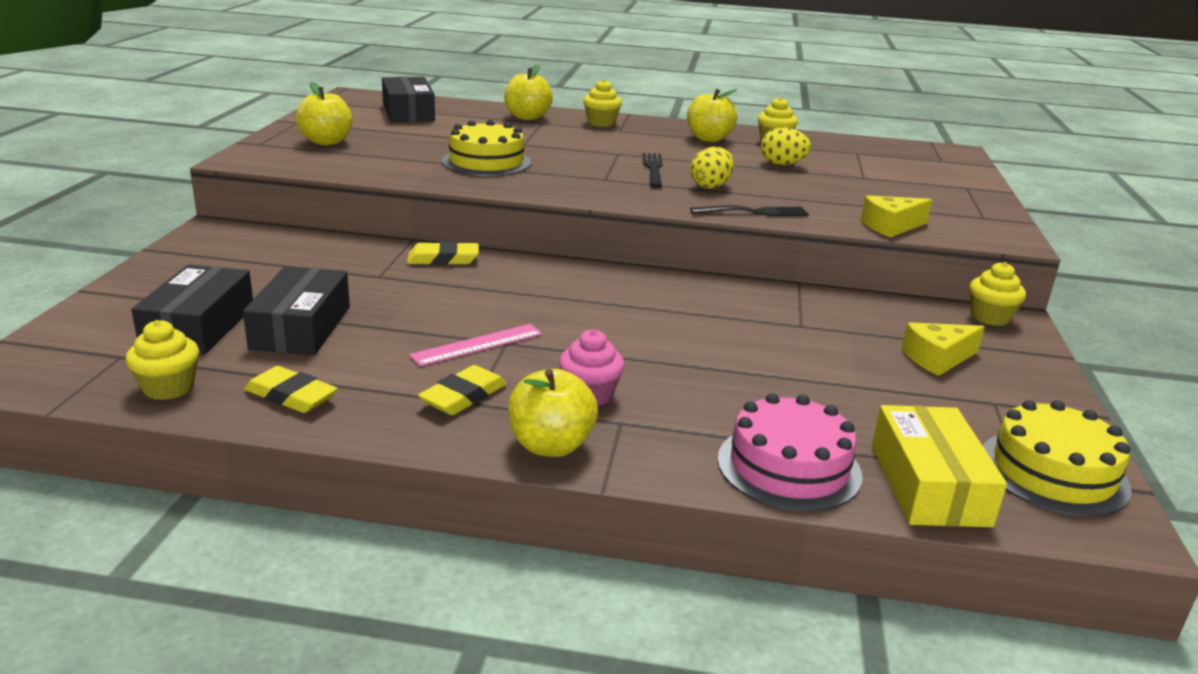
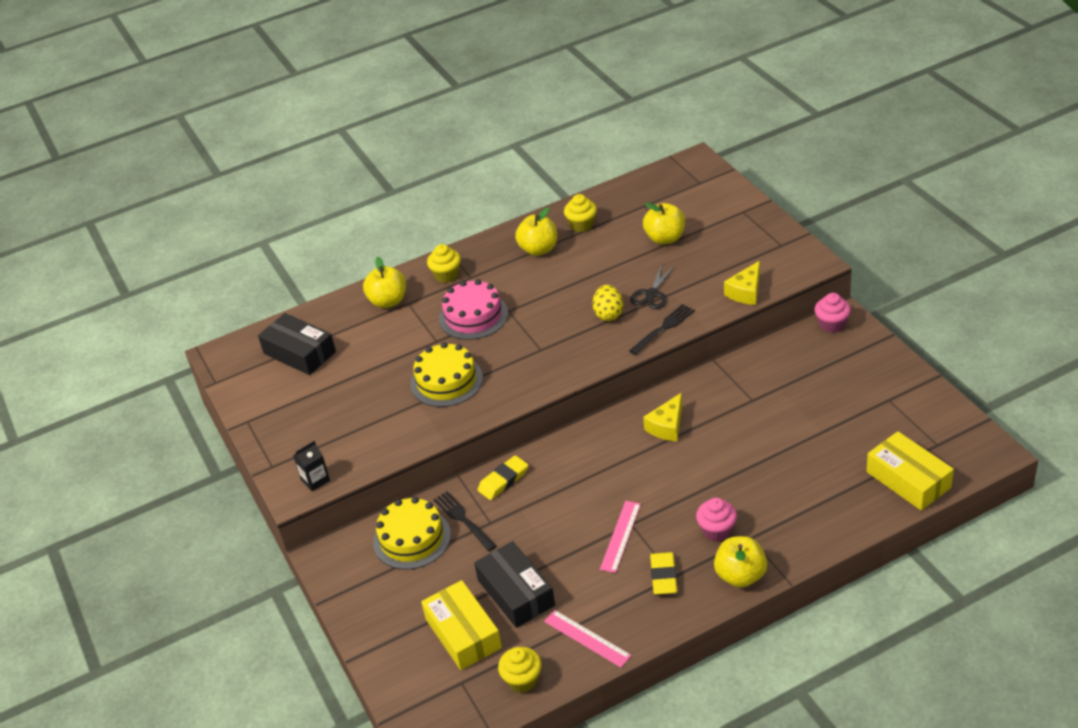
camera: 30 degrees left, 15 degrees up
(199, 326) = (463, 633): black box -> yellow box
(269, 161) = (315, 480): none -> black carton
(291, 396) = (587, 638): yellow eraser -> pink ruler
(326, 142) = (310, 431): yellow apple -> yellow apple (665, 238)
(653, 169) = (553, 316): black fork -> black fork (464, 520)
(778, 192) = (652, 294): none -> black scissors
(782, 164) = (618, 254): yellow egg -> none
(789, 467) = (847, 511): pink cake -> pink cake (473, 316)
(937, 358) = (837, 381): yellow cheese -> yellow cheese (667, 426)
(990, 317) = (831, 324): yellow cupcake -> pink cupcake
(1053, 472) = (947, 434): yellow cake -> yellow cake (412, 538)

